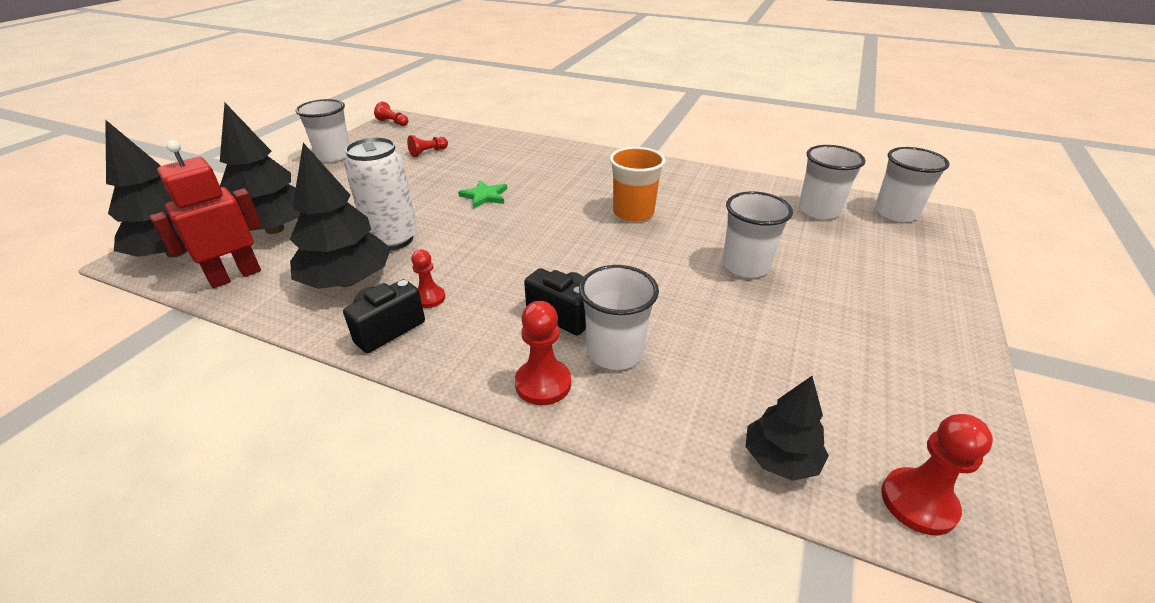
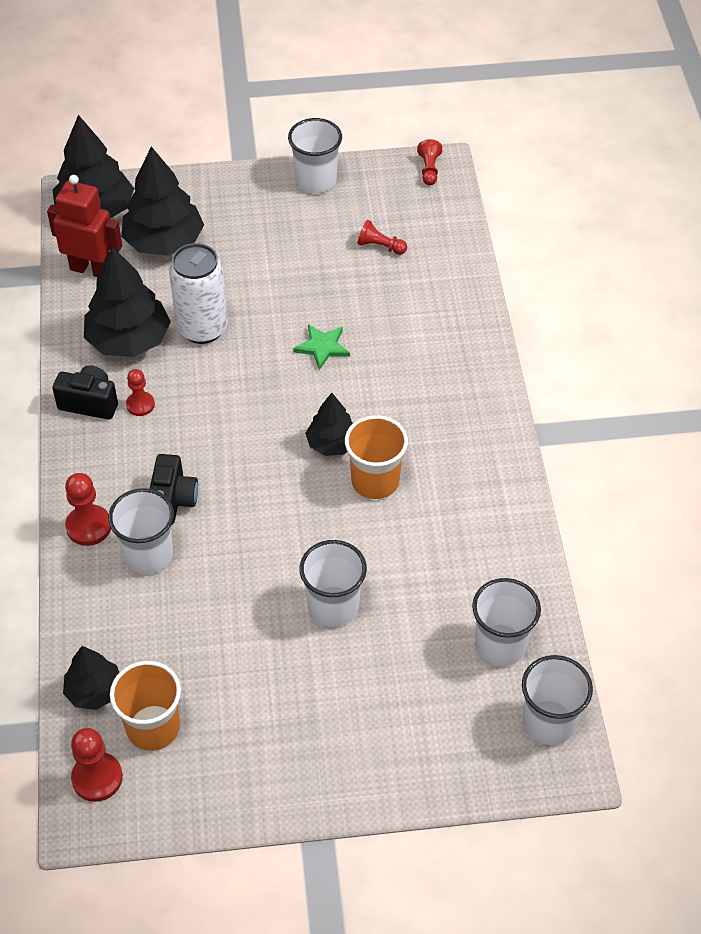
camera: 60 degrees right, 15 degrees up
(580, 219) = (332, 443): none -> black tree
(850, 424) = (153, 727): none -> orange cup

